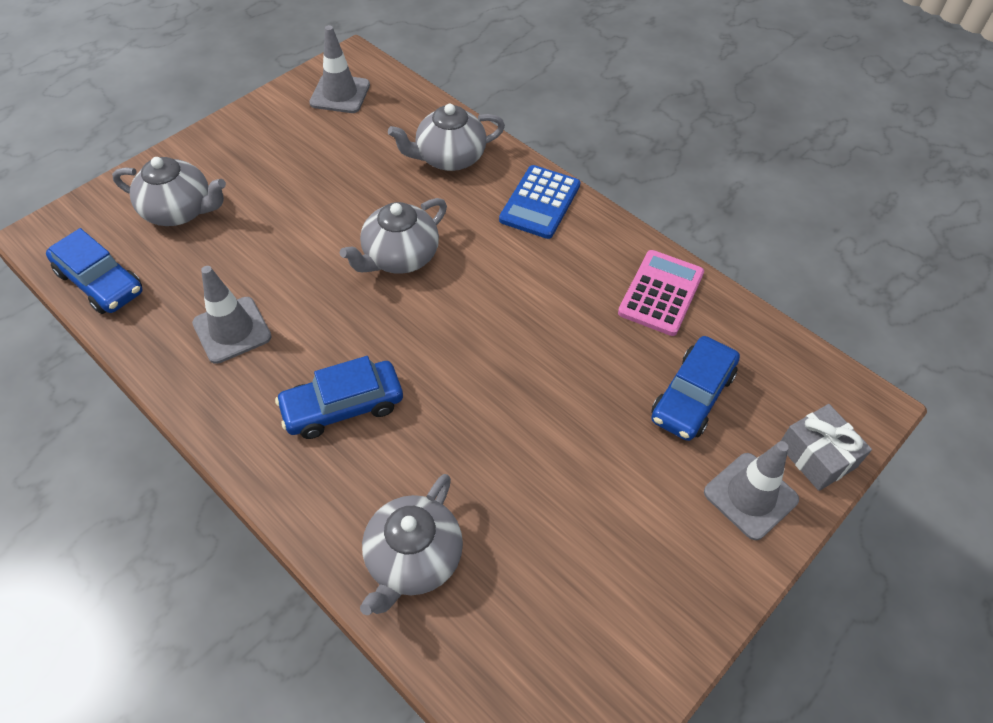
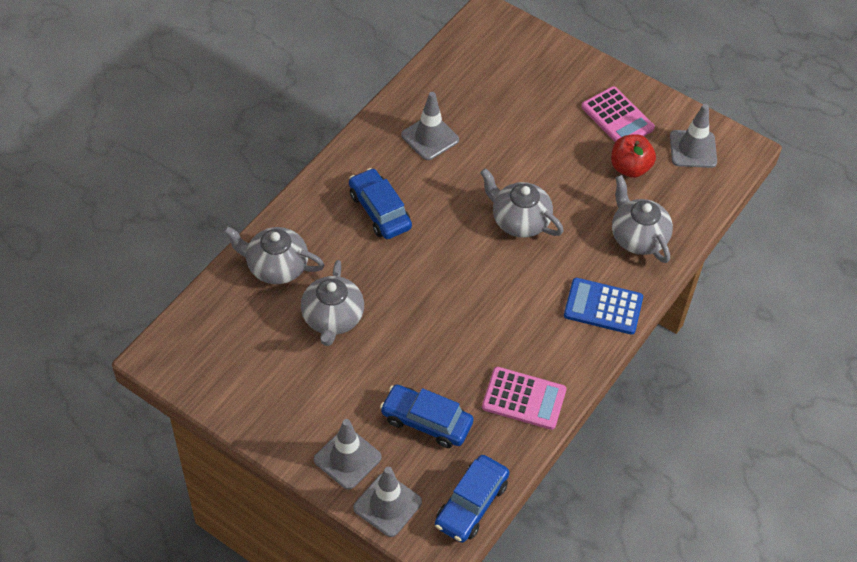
camera: 80 degrees right, 0 degrees up
(100, 282) = (455, 57): blue car -> blue car (471, 504)
(180, 211) = (531, 81): grey teapot -> grey teapot (332, 318)
(271, 144) = (617, 117): none -> pink calculator
(349, 147) = (630, 168): none -> red apple
(817, 456) = (387, 505): grey gift -> grey traffic cone

